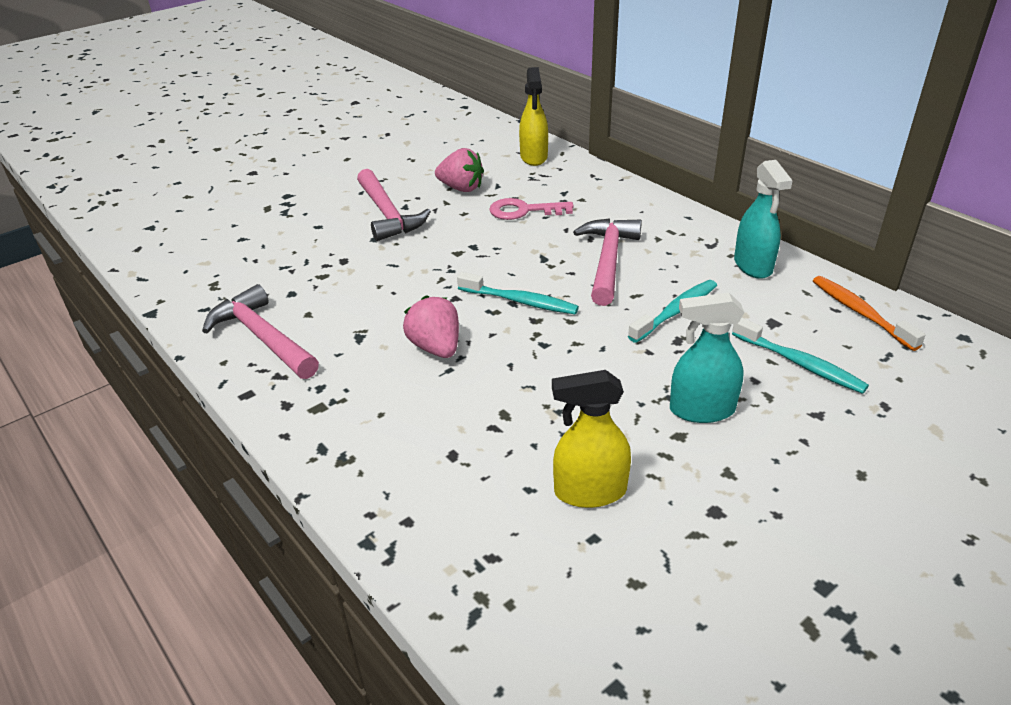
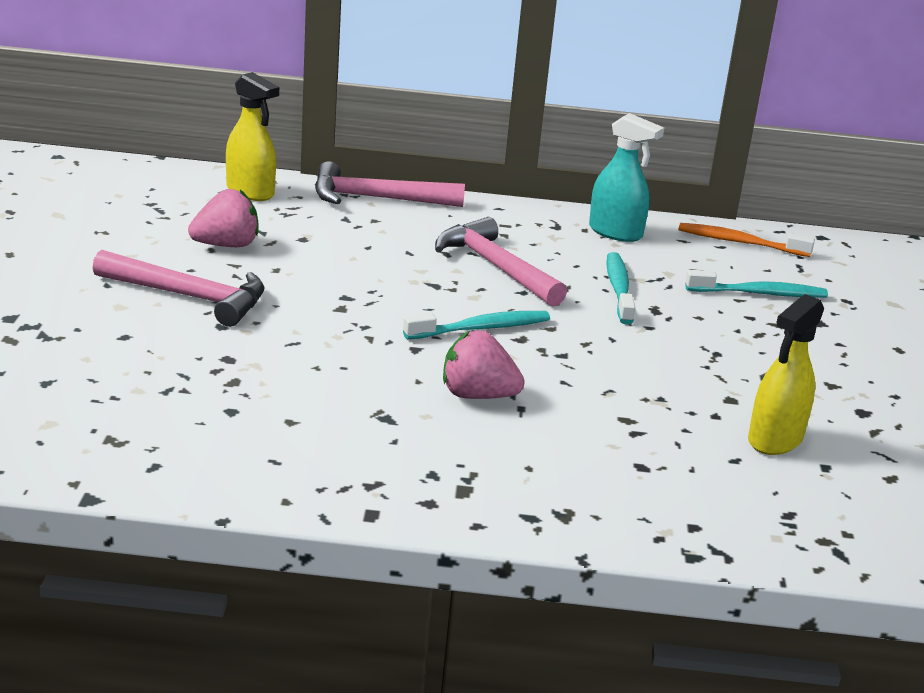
camera: 50 degrees left, 10 degrees down
(263, 337) = (285, 461): pink hammer -> pink hammer (377, 199)
(524, 211) = (337, 248): pink key -> none
(701, 410) = (752, 352): turquoise spray bottle -> none

